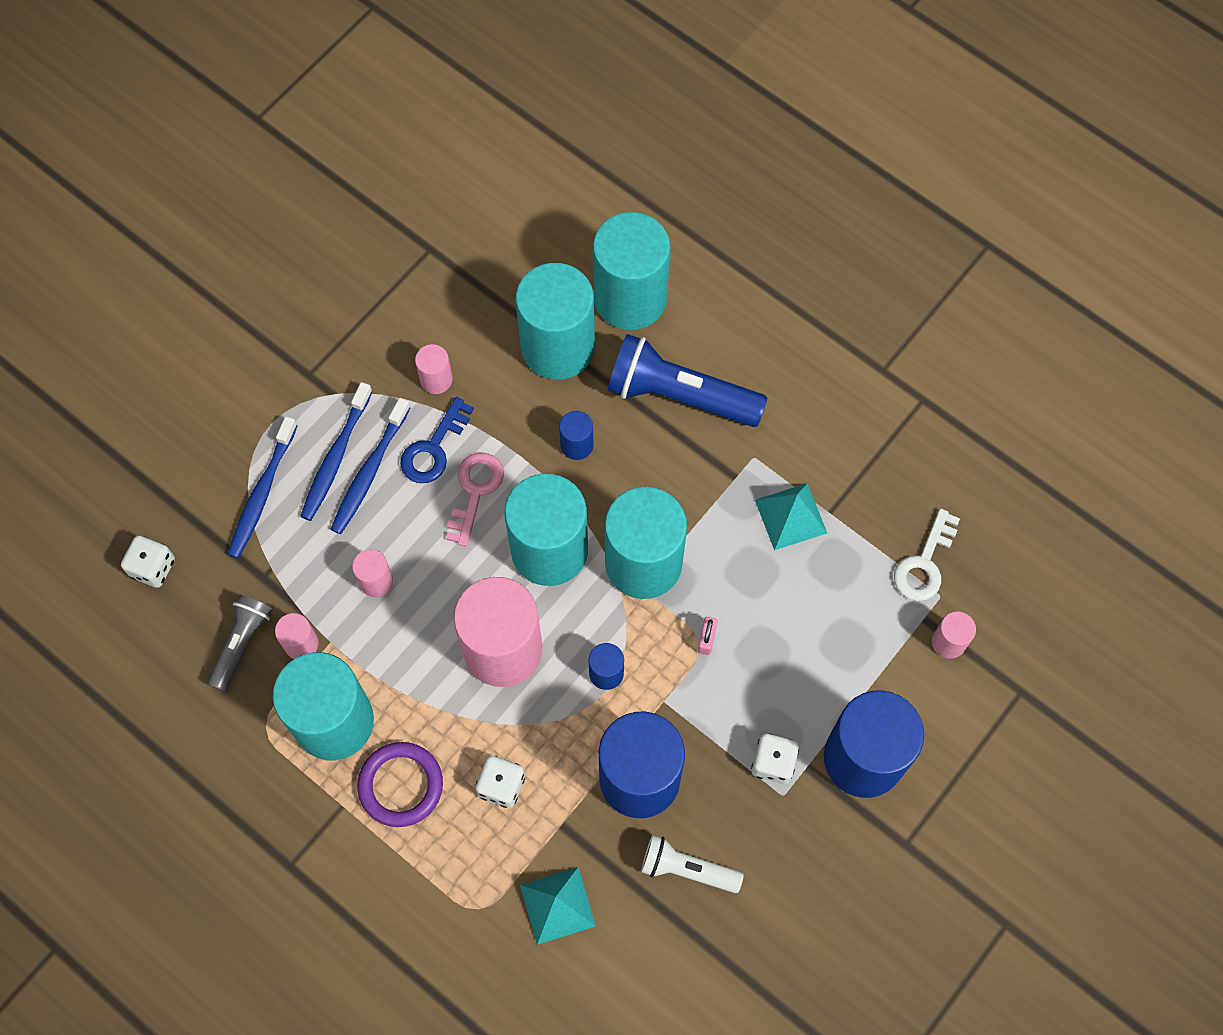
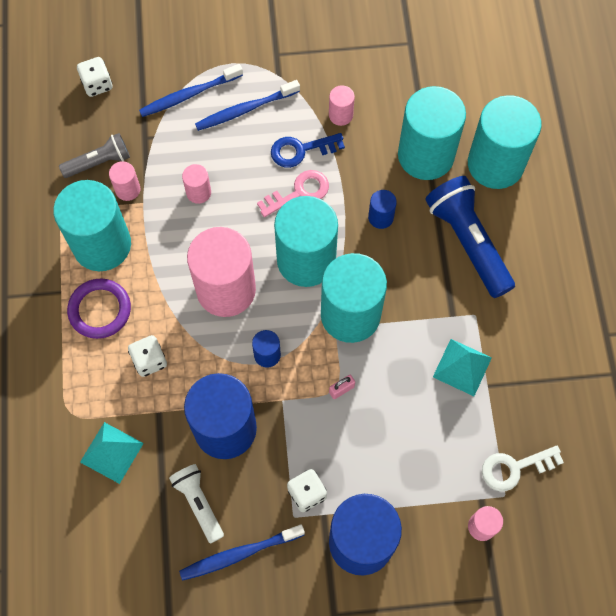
camera: 45 degrees right, 0 degrees up
(369, 472) = (254, 133): blue toothbrush -> blue toothbrush (239, 554)

